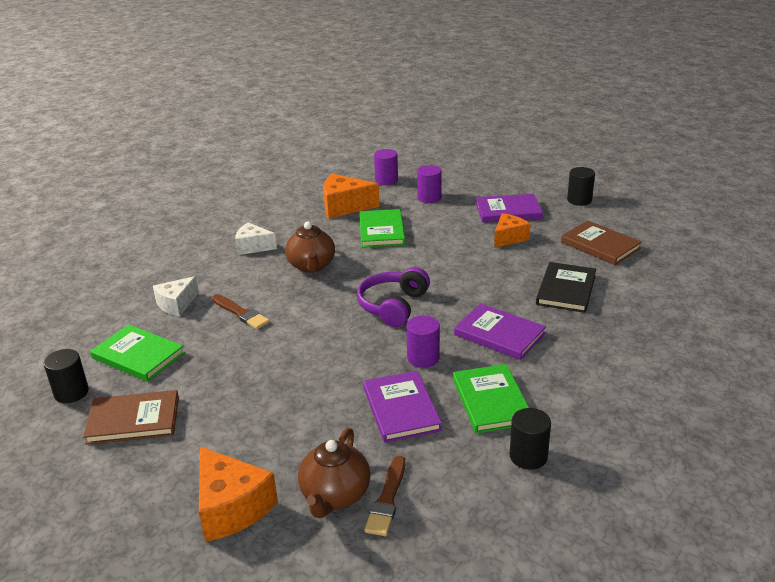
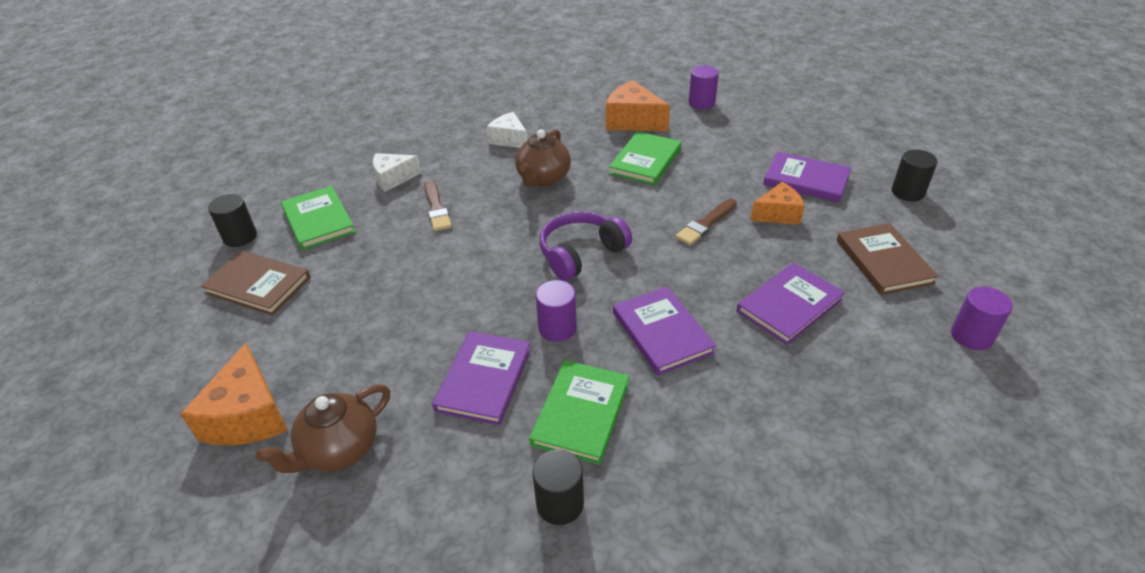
camera: 30 degrees right, 10 degrees up
(387, 499) = (379, 480): brown brush -> brown brush (706, 224)
(429, 197) = (730, 136): purple cylinder -> purple cylinder (971, 336)
(566, 290) = (789, 305): black book -> purple book

